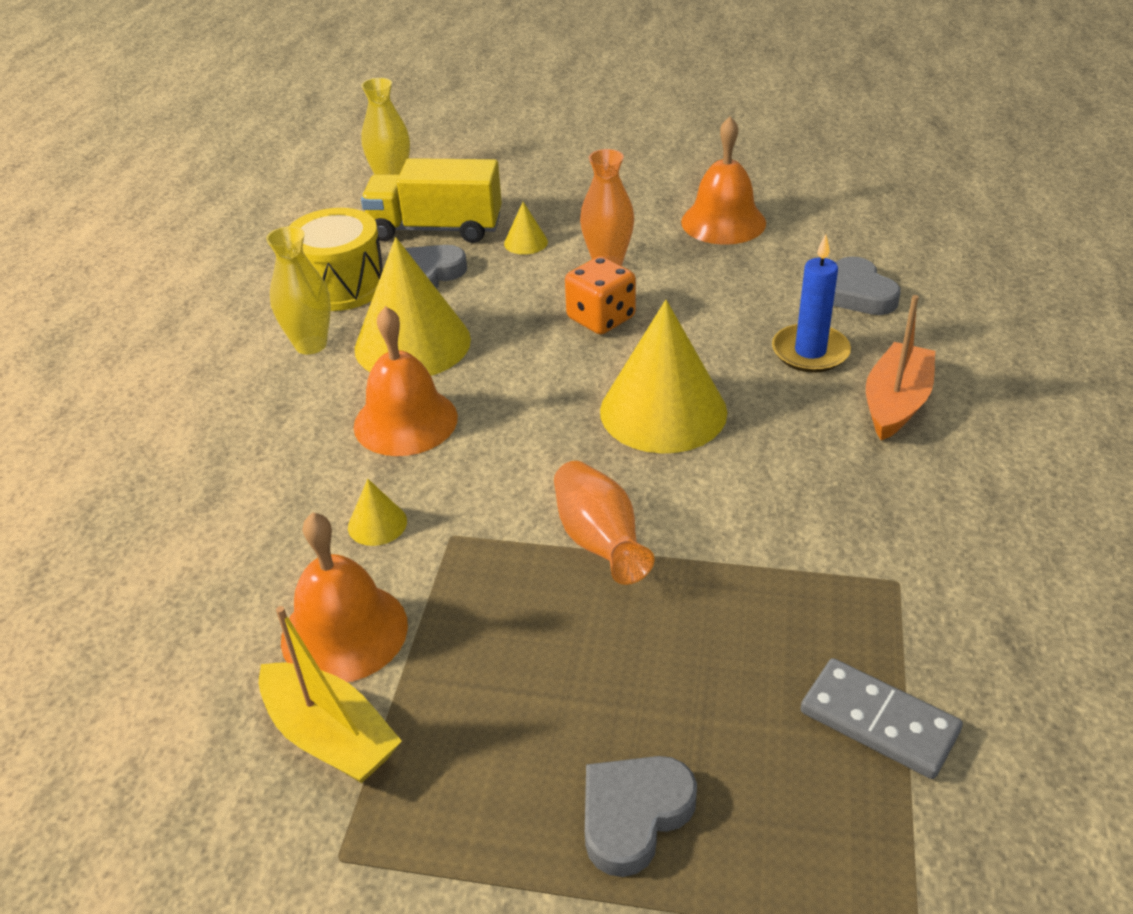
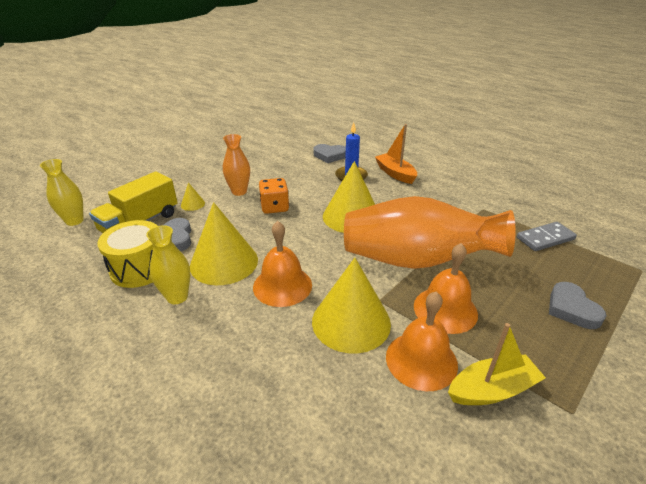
camera: 60 degrees left, 5 degrees down
(377, 524) = (351, 321): yellow cone -> yellow cone, size x2.36
(599, 541) = (416, 261): orange vase -> orange vase, size x2.10
(723, 222) = (251, 160): orange bell -> orange bell (445, 309)

